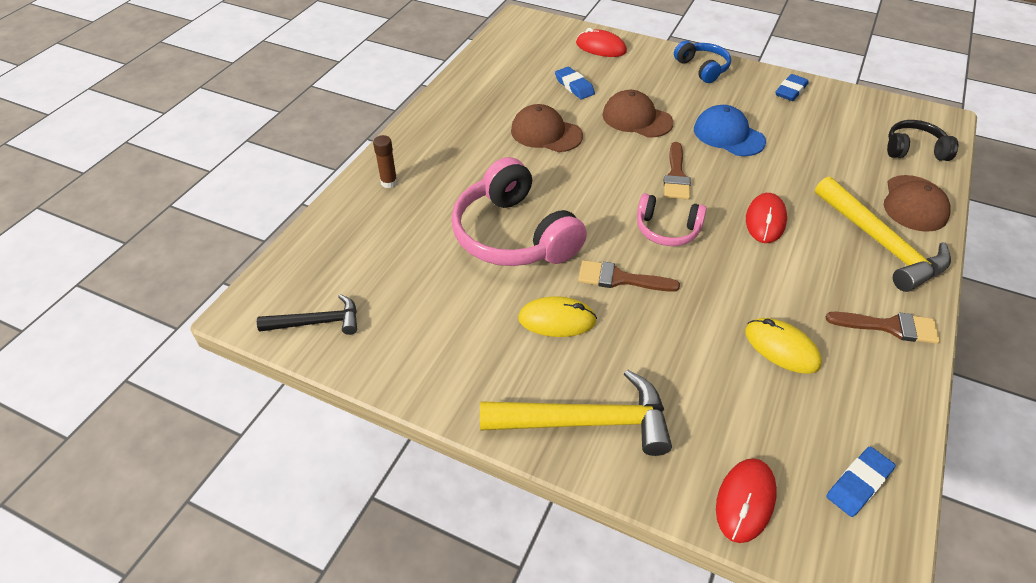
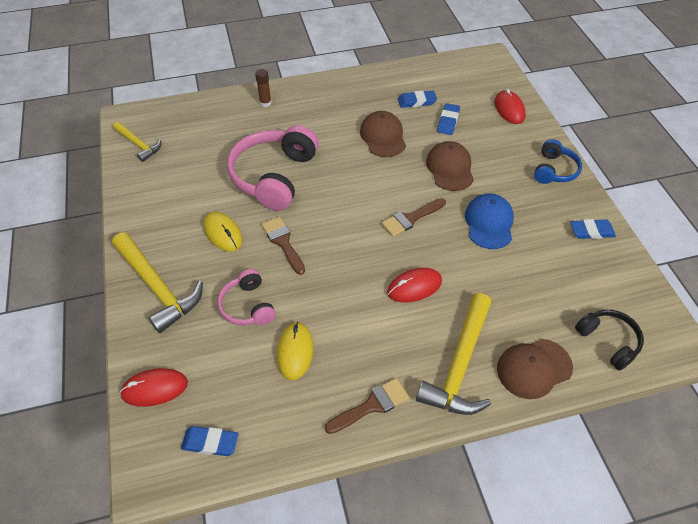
camera: 50 degrees right, 5 degrees up
(317, 322) = (139, 145): black hammer -> yellow hammer
(524, 88) = (416, 101): none -> blue eraser
(667, 229) = (351, 241): pink headphones -> pink headphones (248, 306)
(889, 327) = (371, 405): brown brush -> brown brush turned 90 degrees counterclockwise

